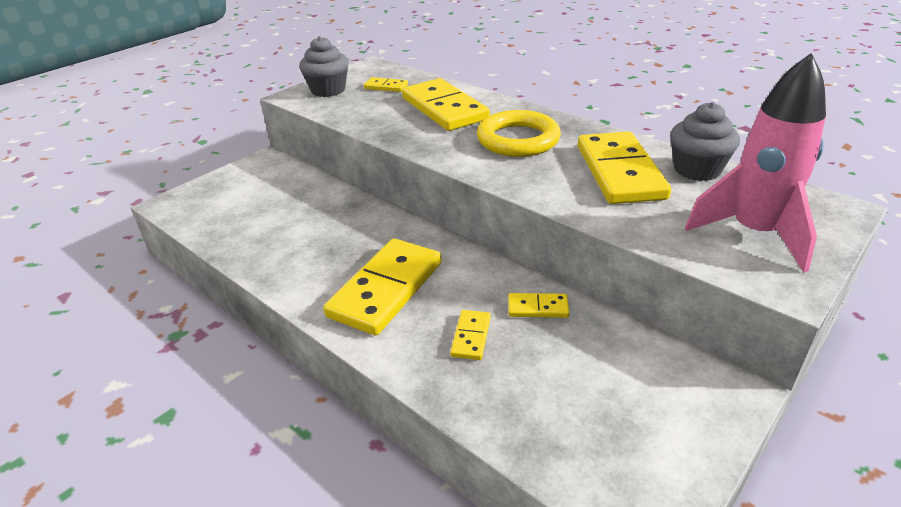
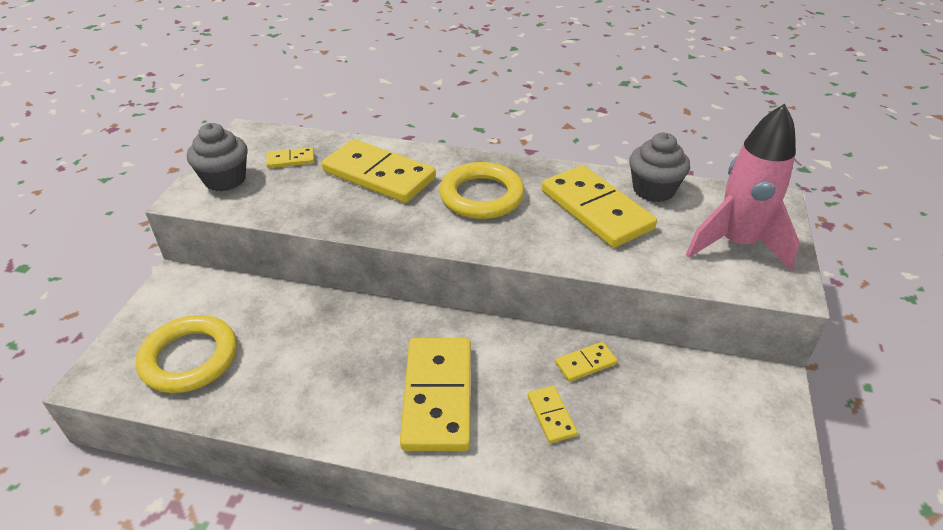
camera: 30 degrees left, 5 degrees up
(234, 209) = (189, 358): none -> yellow ring

